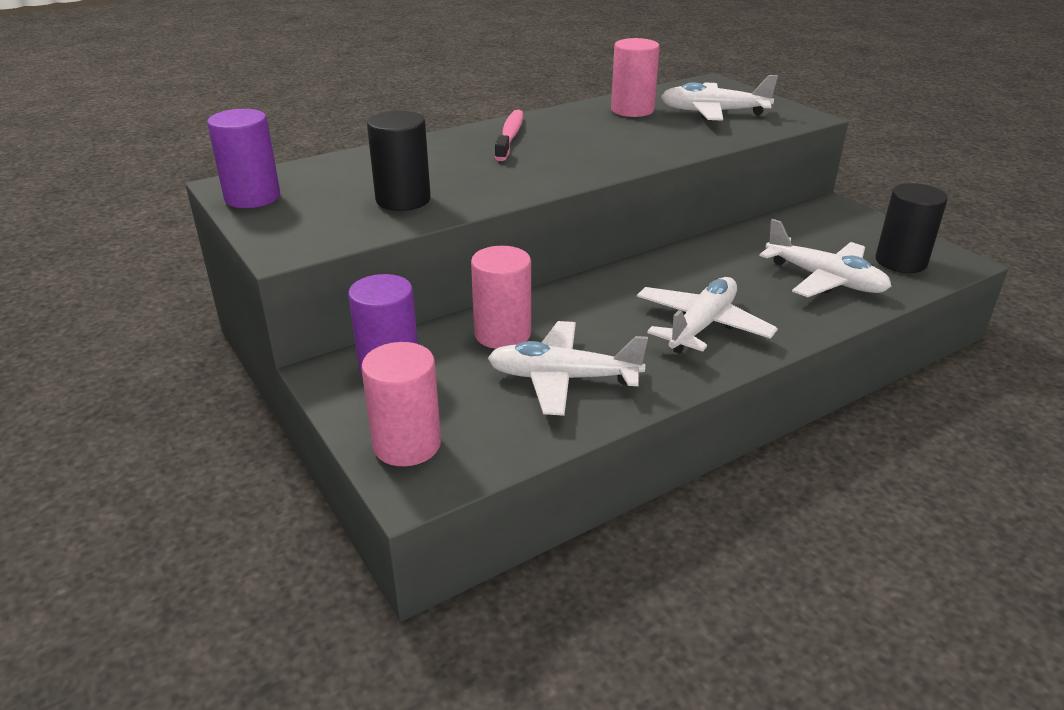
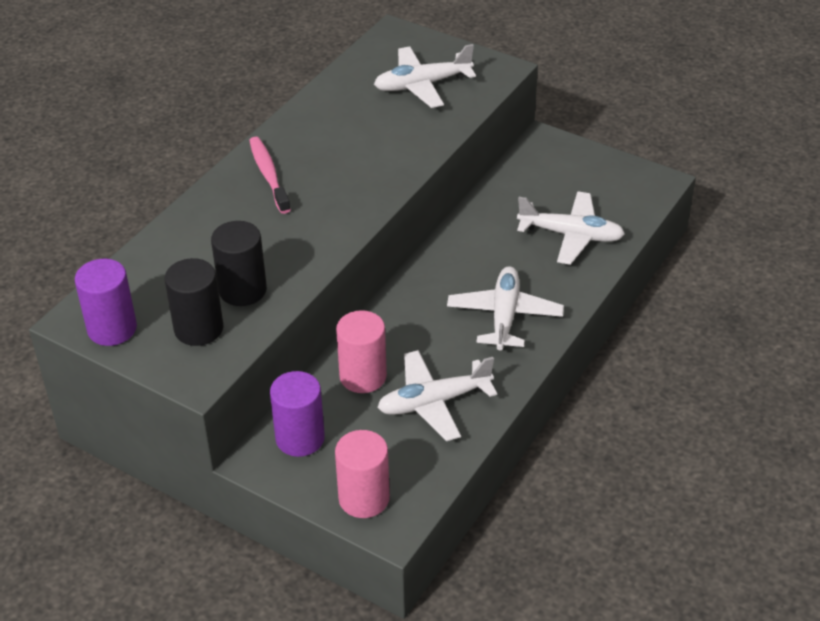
camera: 25 degrees left, 10 degrees up
(632, 110) = (350, 102): pink cylinder -> none
(900, 262) = (618, 196): black cylinder -> black cylinder (198, 329)

